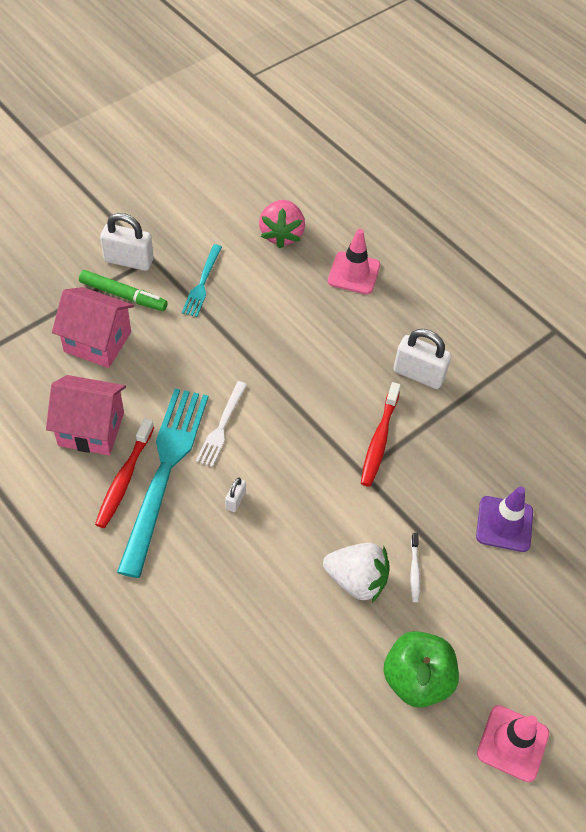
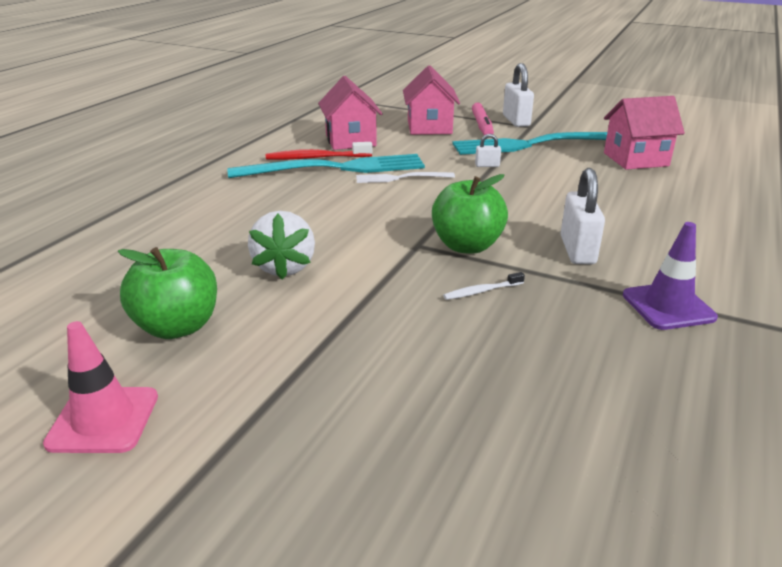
camera: 70 degrees right, 25 degrees down
(123, 295) = (482, 125): green marker -> pink marker
(202, 283) = (534, 144): turquoise fork -> turquoise fork, size x2.03
(235, 500) = (331, 197): white padlock -> white padlock (487, 165)
(281, 235) = (635, 159): pink strawberry -> pink house
(354, 273) = (649, 195): pink traffic cone -> none
(379, 439) = (467, 246): red toothbrush -> green apple
(414, 570) = (319, 297): white toothbrush -> white toothbrush (482, 291)
(504, 524) = (433, 347): purple traffic cone -> purple traffic cone (668, 306)

